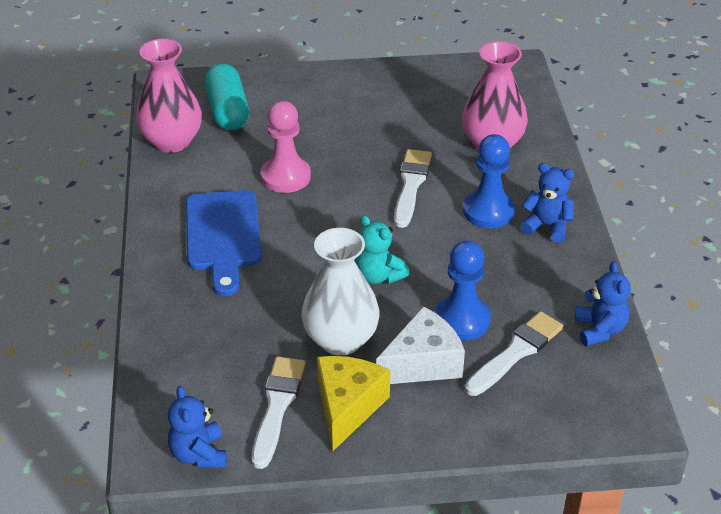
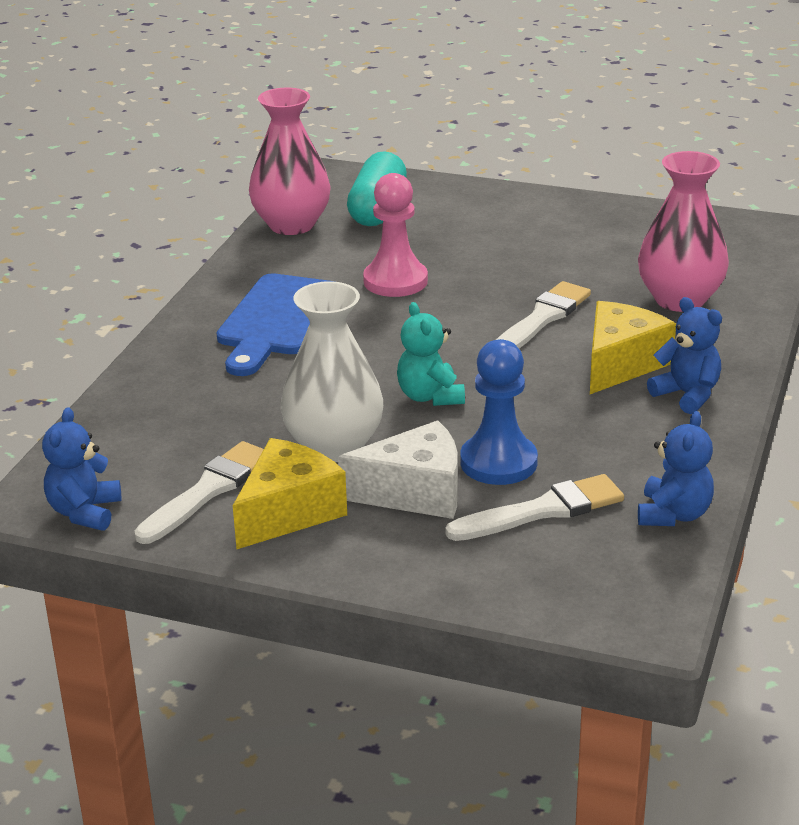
camera: 25 degrees right, 10 degrees down
(488, 211) = (621, 364): blue pawn -> yellow cheese

